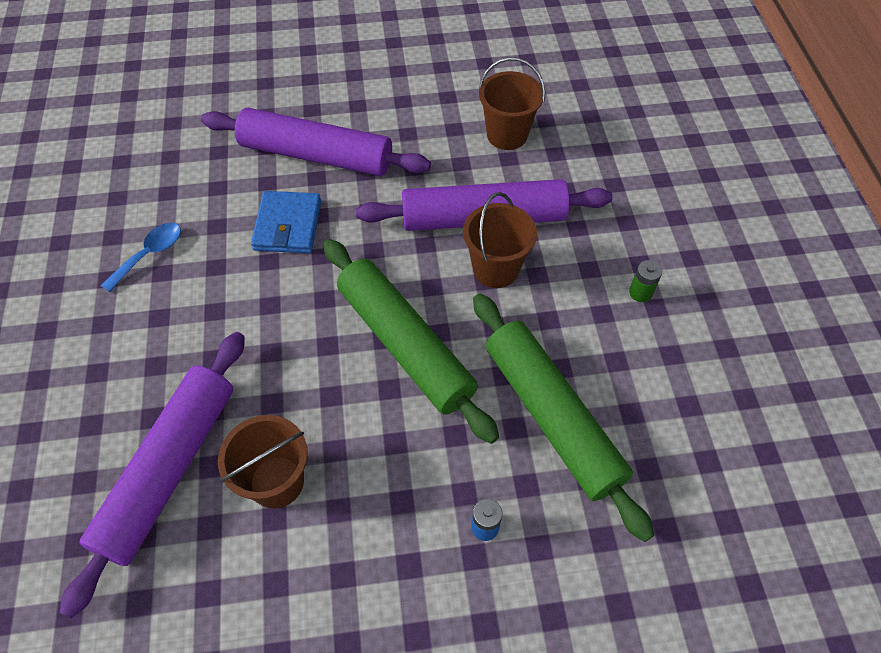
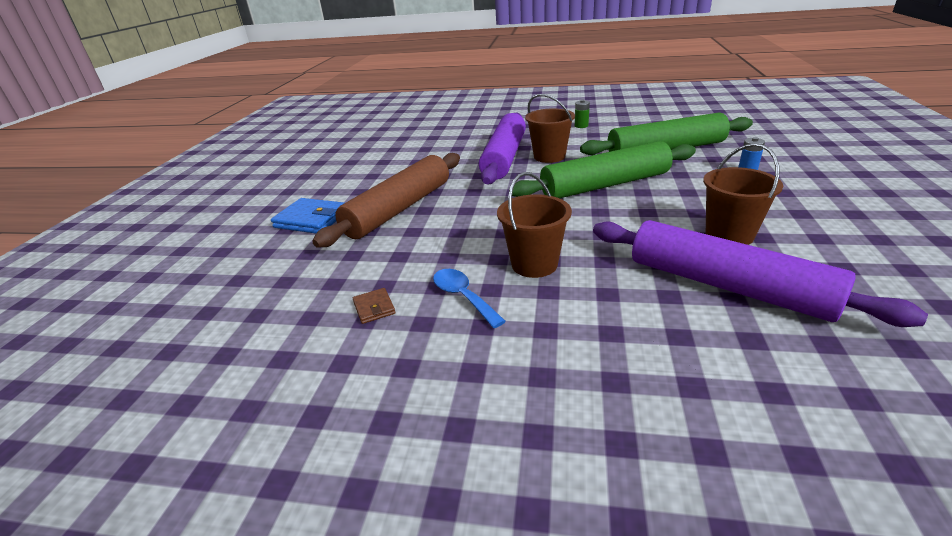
camera: 70 degrees left, 25 degrees down
(133, 197) = (374, 308): none -> brown wallet
(288, 225) = (469, 223): blue wallet -> blue wallet (311, 219)
(316, 155) = (399, 209): purple rolling pin -> brown rolling pin
(507, 135) = (436, 147): brown bucket -> brown bucket (534, 264)

